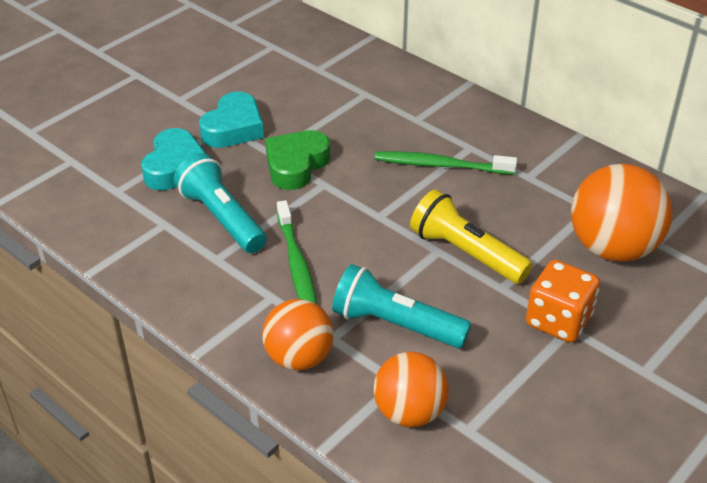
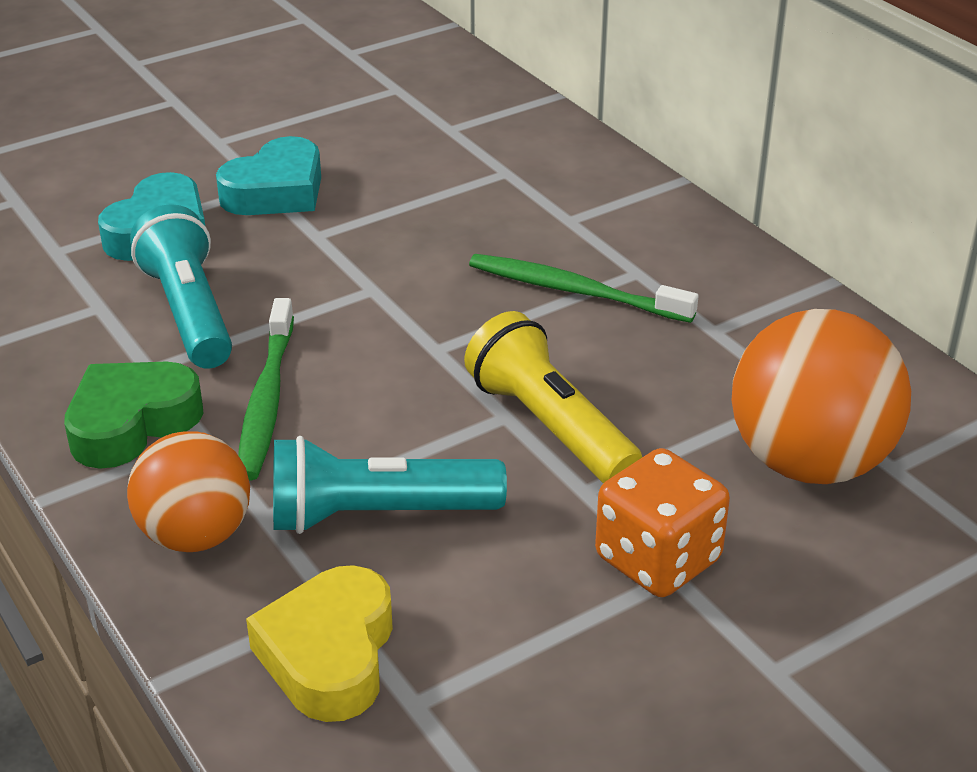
camera: 15 degrees right, 5 degrees down
(296, 165) = (343, 256): green heart -> green heart (132, 423)
(395, 324) = (378, 515): turquoise flashlight -> turquoise flashlight turned 45 degrees counterclockwise
(409, 412) = (329, 654): orange ball -> yellow heart

